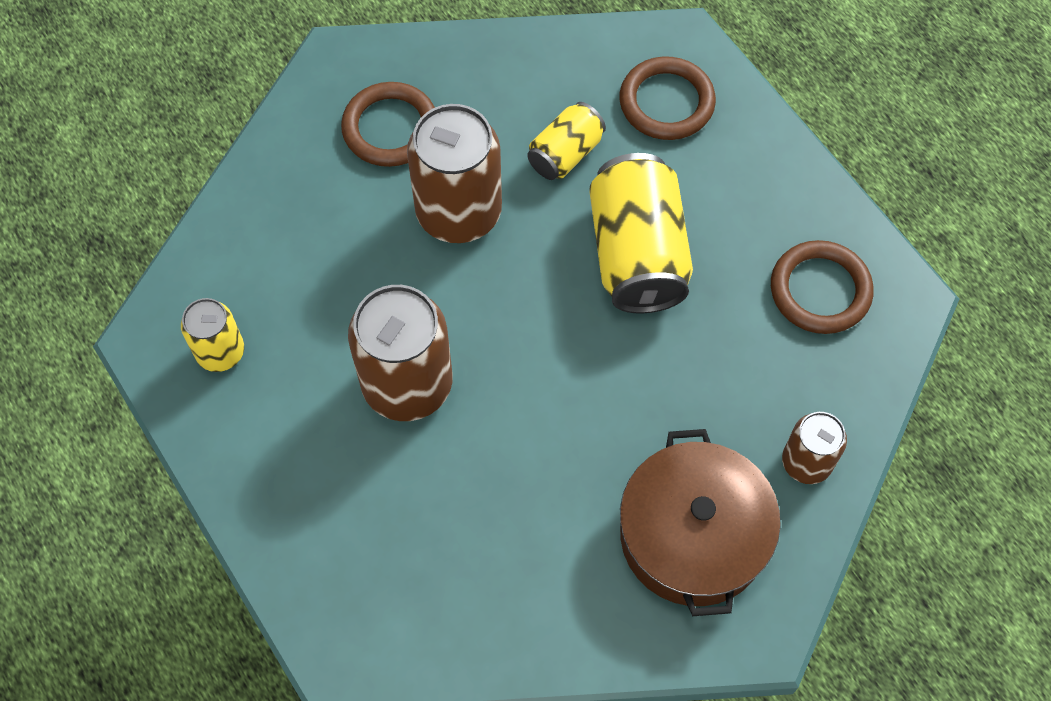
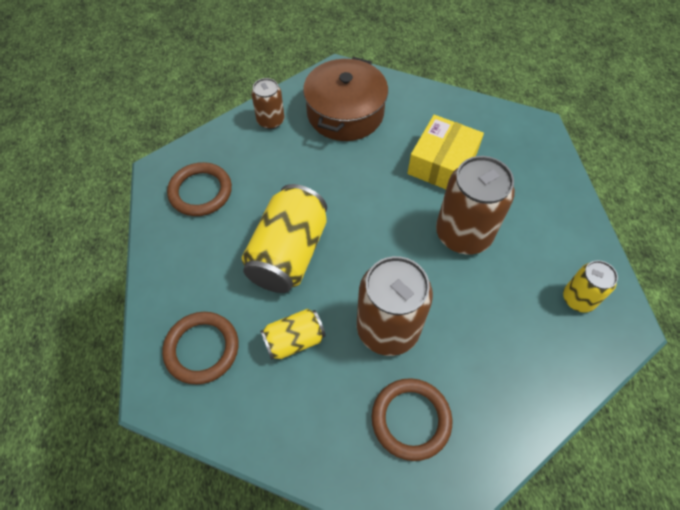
camera: 155 degrees left, 5 degrees down
(484, 499) = (442, 163): none -> yellow box

